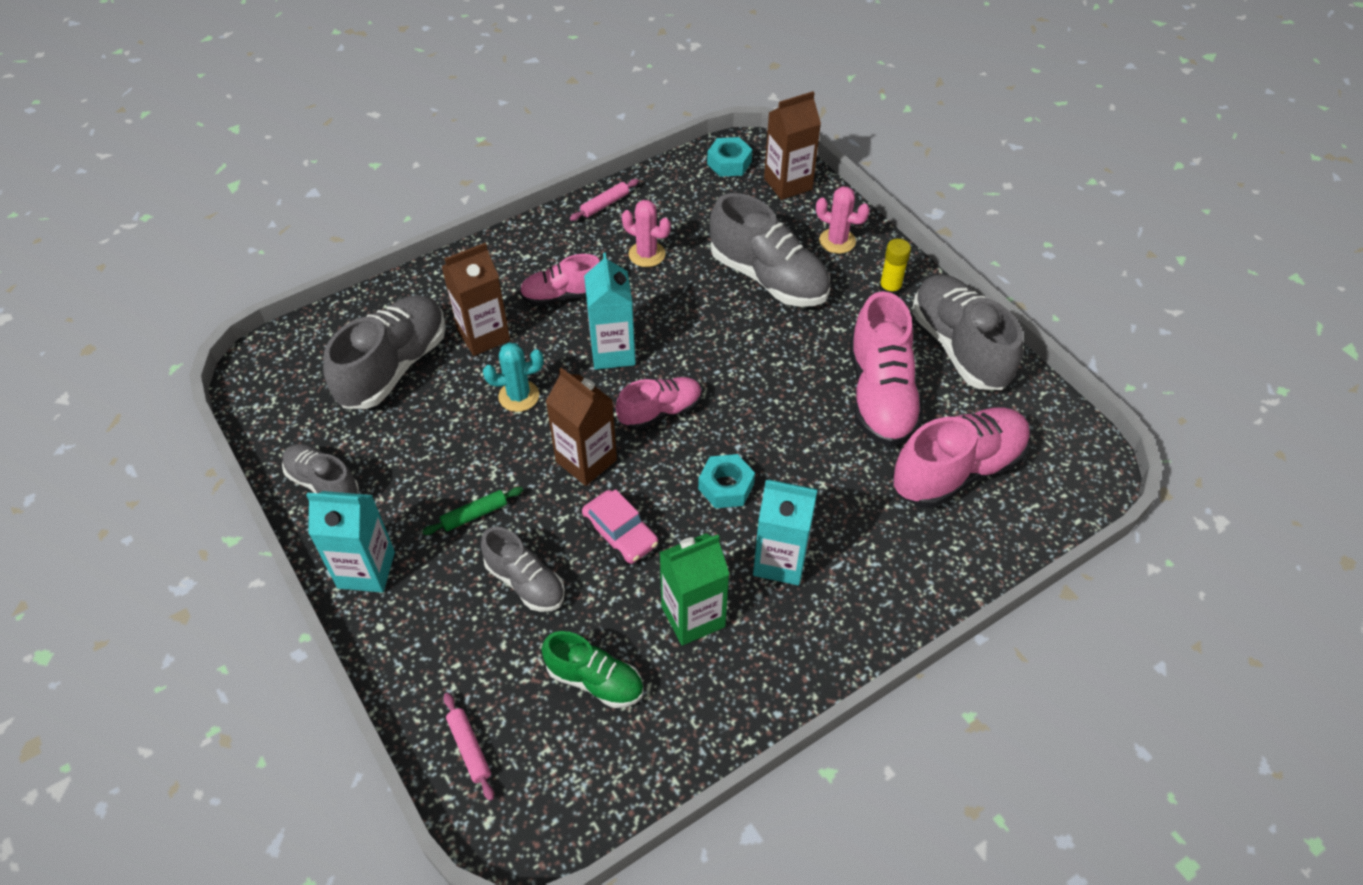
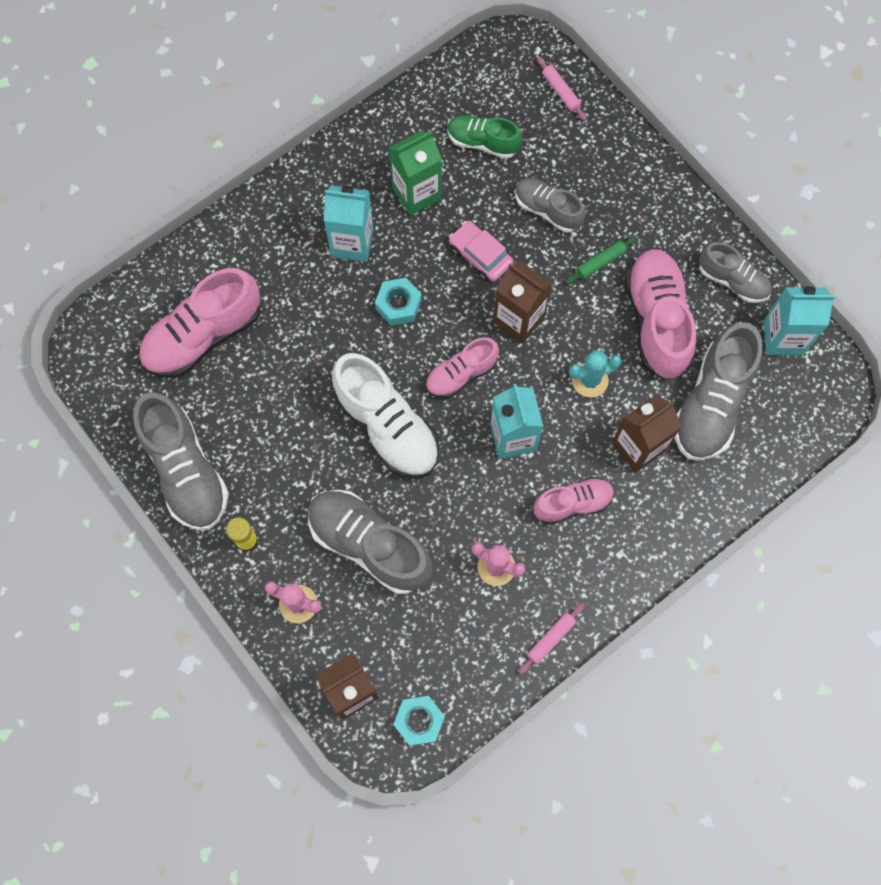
camera: 175 degrees right, 20 degrees up
(366, 570) = (672, 210): turquoise carton -> turquoise carton (783, 337)
(746, 370) = (387, 426): none -> white shoe
(880, 394) = (264, 409): pink shoe -> pink shoe (657, 321)

